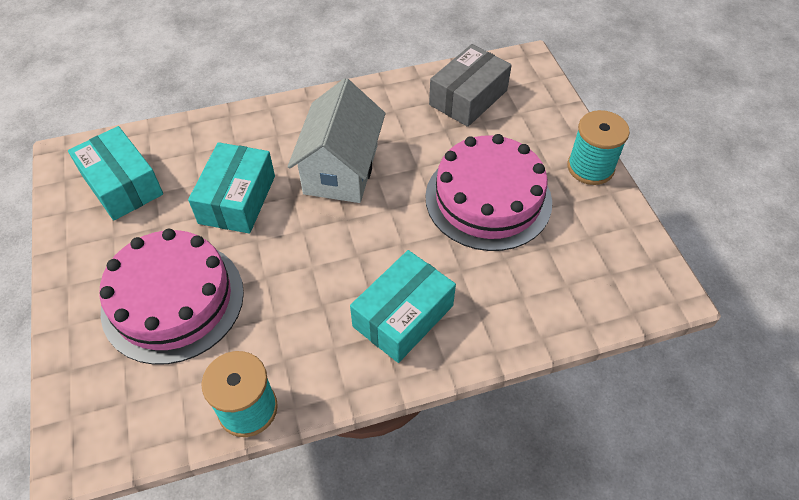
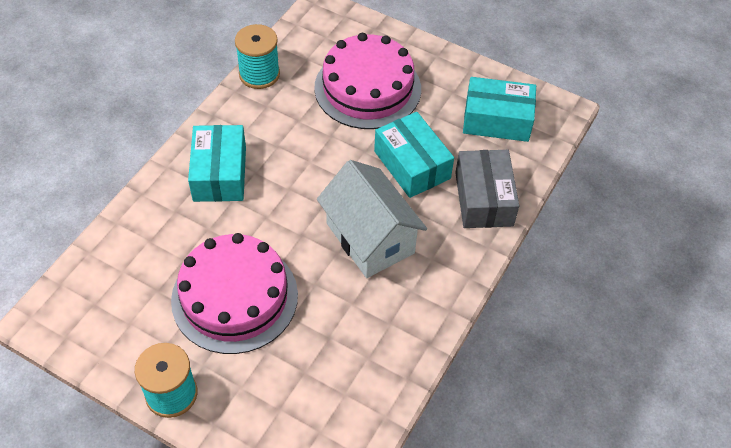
camera: 135 degrees right, 0 degrees up
(468, 97) = (341, 389): grey box -> grey box (484, 199)

